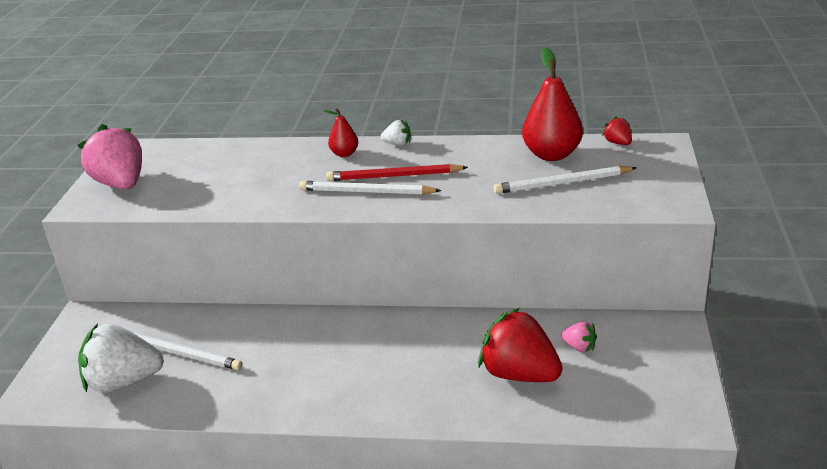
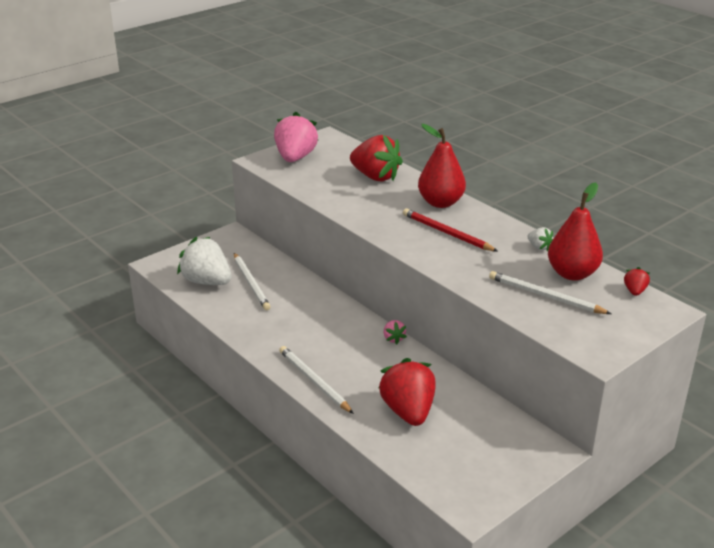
camera: 40 degrees right, 0 degrees up
(241, 161) = (375, 177): none -> red strawberry
(344, 154) = (440, 202): red pear -> red pear, size x1.92
(366, 192) = (415, 234): white pencil -> white pencil (314, 381)
(398, 144) = (483, 213): white strawberry -> white strawberry (539, 247)
(579, 347) = (468, 421): pink strawberry -> pink strawberry (393, 338)

